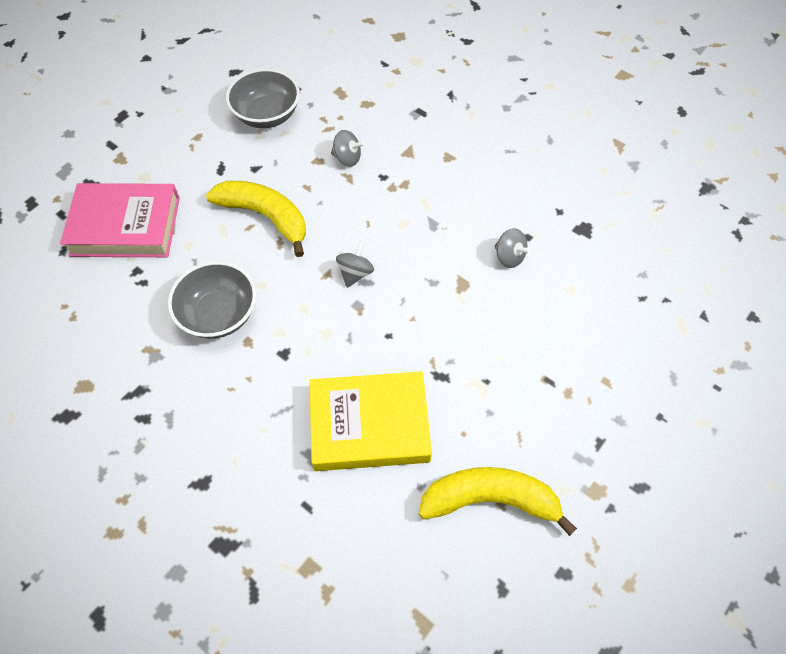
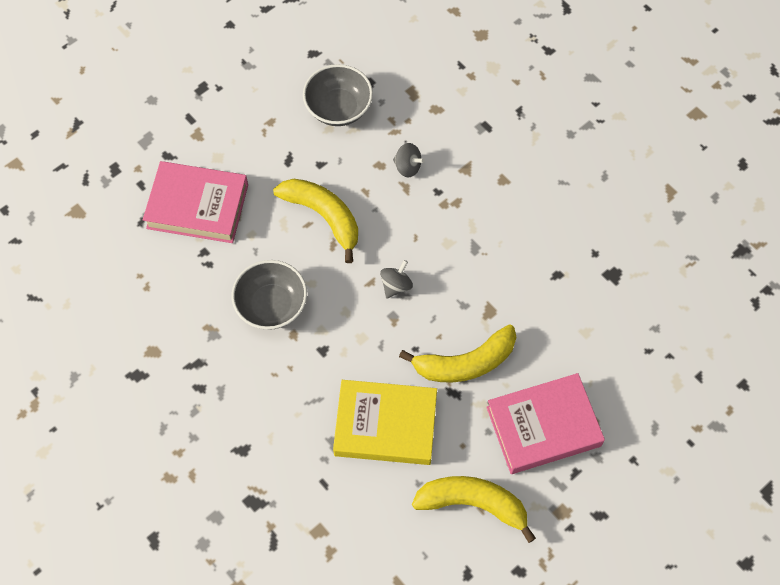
camera: 10 degrees right, 5 degrees up
(447, 341) = (465, 363): none -> yellow banana
(509, 257) = (537, 292): grey spinning top -> none
(550, 396) = (543, 426): none -> pink book

